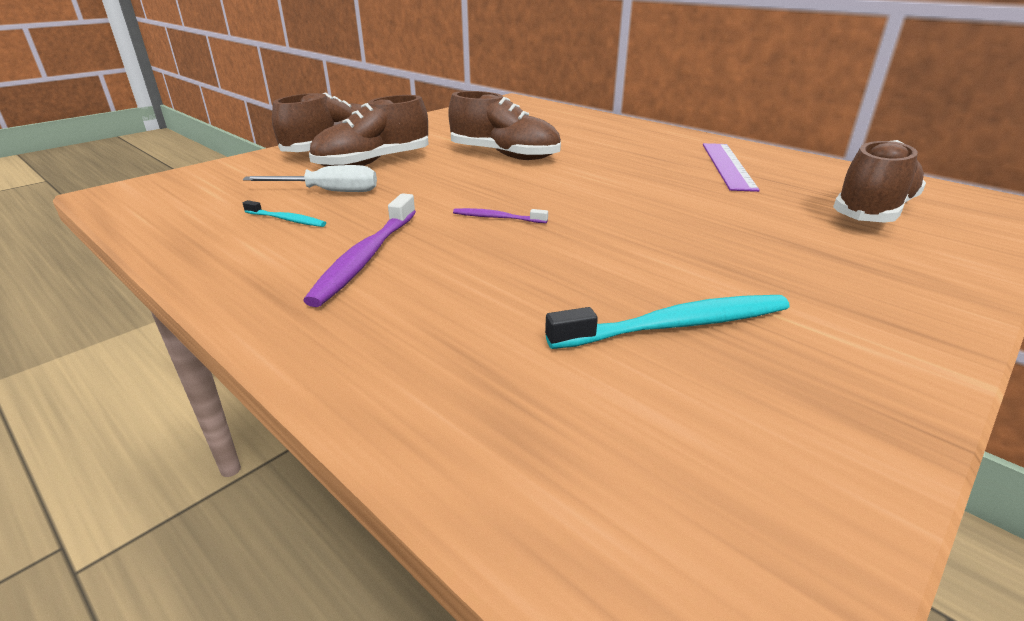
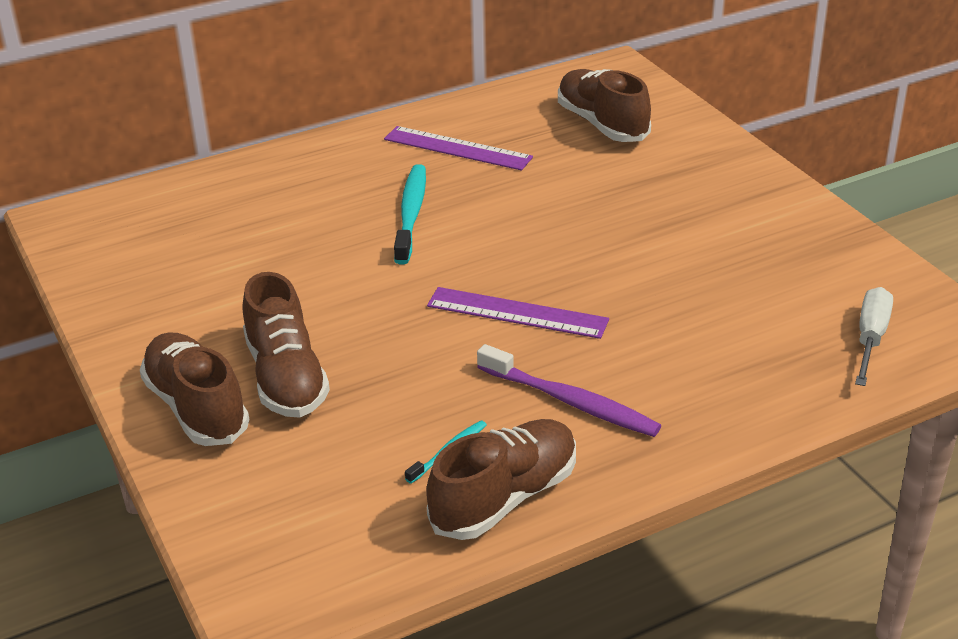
camera: 70 degrees left, 5 degrees up
(329, 192) = (375, 419): white screwdriver -> white screwdriver (870, 338)
(497, 218) = (517, 313): purple toothbrush -> purple ruler
(504, 155) = (327, 274): brown shoe -> brown shoe (505, 498)
(676, 325) = (739, 272): turquoise toothbrush -> turquoise toothbrush (411, 214)

